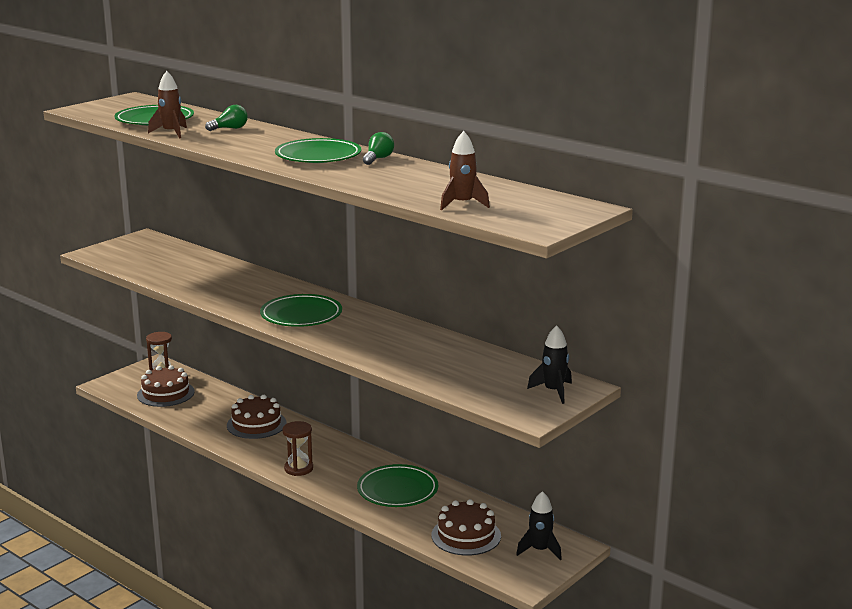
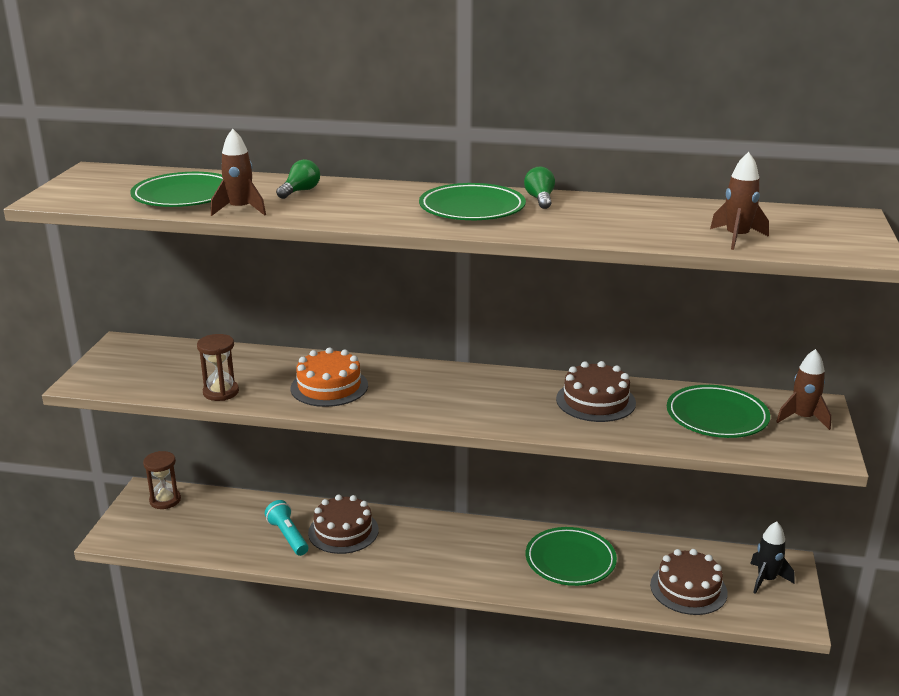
camera: 30 degrees left, 5 degrees up
(165, 393) = (198, 526): brown cake -> brown cake (595, 401)
(216, 416) = (288, 536): none -> turquoise flashlight
(236, 290) = (329, 387): none -> orange cake
(298, 468) = (447, 570): brown hourglass -> brown hourglass (221, 392)
(301, 315) = (444, 399): green plate -> green plate (717, 416)
(553, 391) = (802, 418): black rocket -> brown rocket

